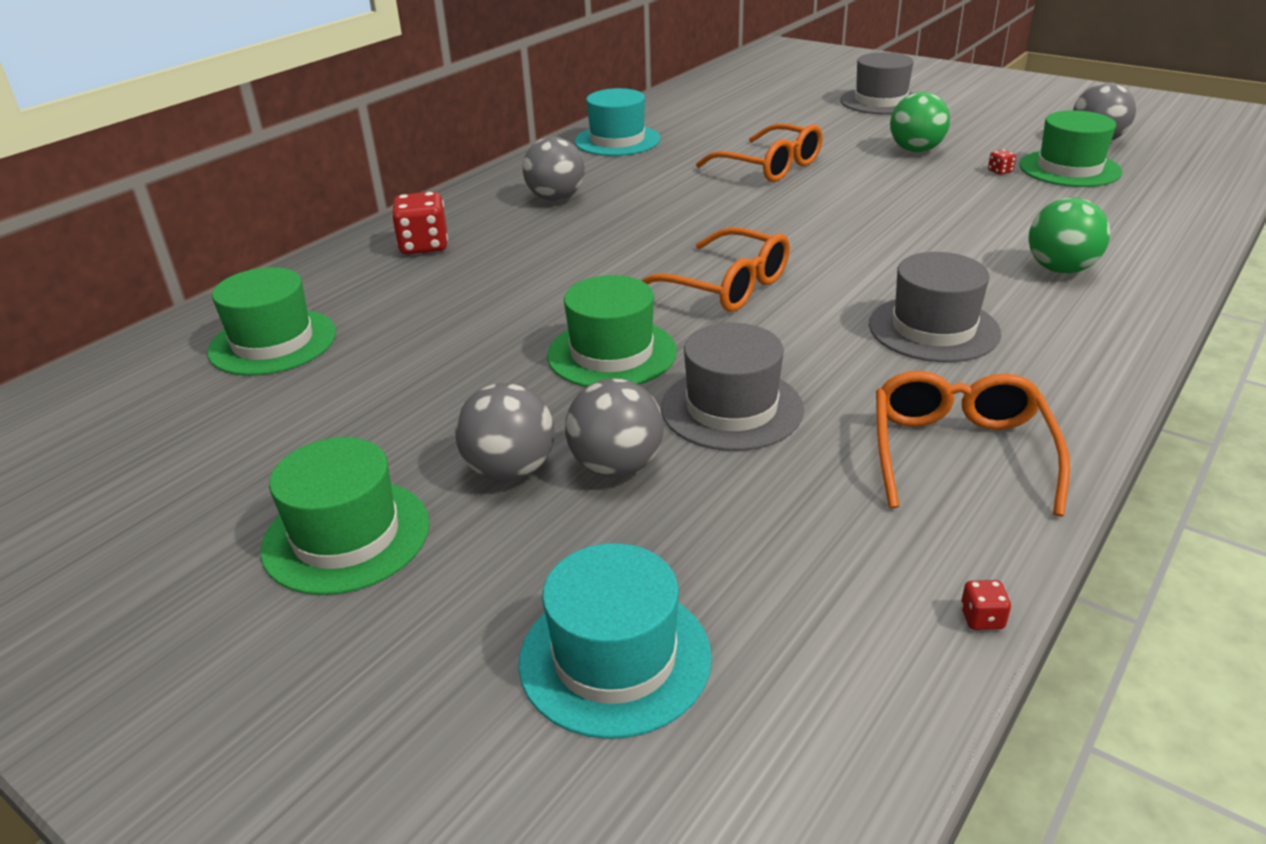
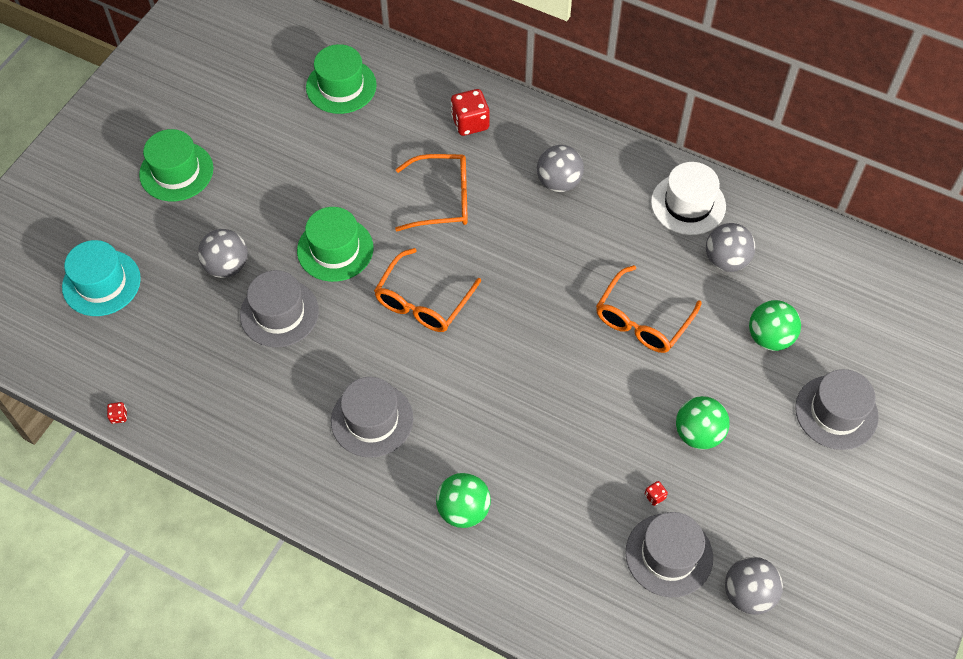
camera: 80 degrees right, 25 degrees up
(510, 470) = (223, 222): grey ball -> grey ball (726, 260)
(617, 140) = (688, 204): turquoise hat -> white hat
(795, 118) = (769, 337): none -> green ball
(959, 453) = (239, 420): orange glasses -> orange glasses (442, 199)
(1069, 169) = (669, 555): green hat -> grey hat

